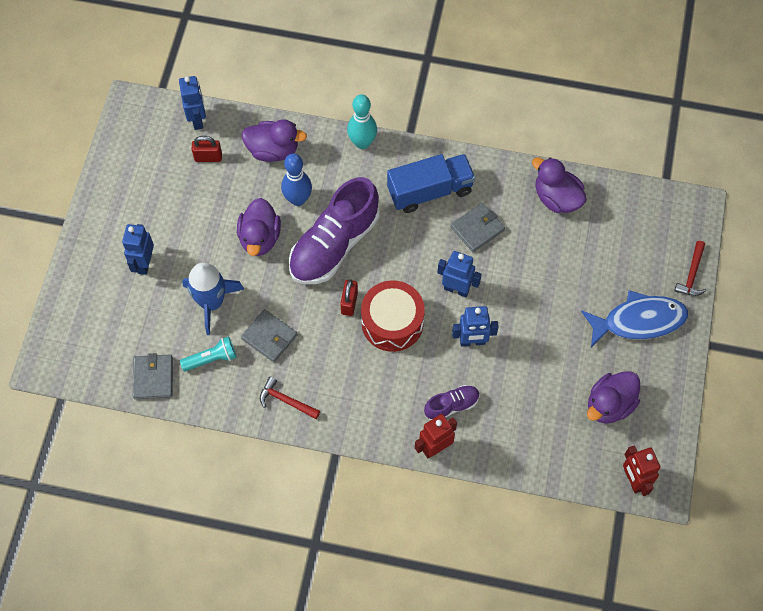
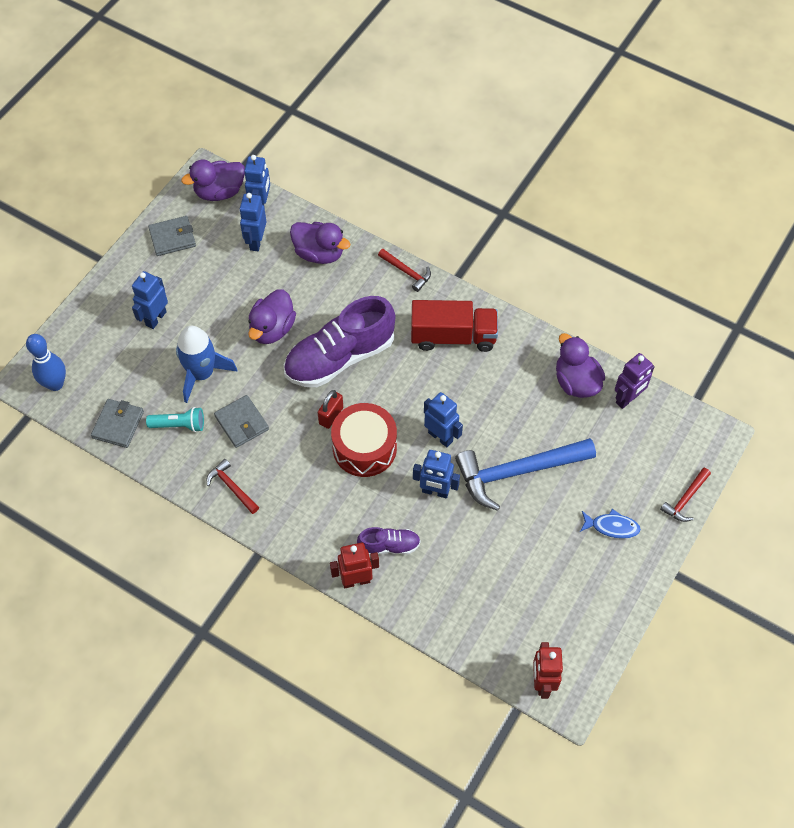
camera: 20 degrees right, 5 degrees down
(208, 157) = (256, 241): red padlock -> blue robot
(298, 199) = (323, 305): blue bowling pin -> blue bowling pin (55, 384)
(362, 143) = (406, 272): turquoise bowling pin -> red hammer
(430, 191) = (453, 336): blue truck -> red truck
(477, 228) = (485, 386): grey wallet -> grey wallet (172, 238)
(538, 298) = (518, 472): none -> blue hammer
(607, 199) = (627, 399): none -> purple robot
(609, 405) = (548, 599): purple duck -> purple duck (219, 192)
(639, 321) = (612, 527): blue fish -> blue fish, size x0.53

